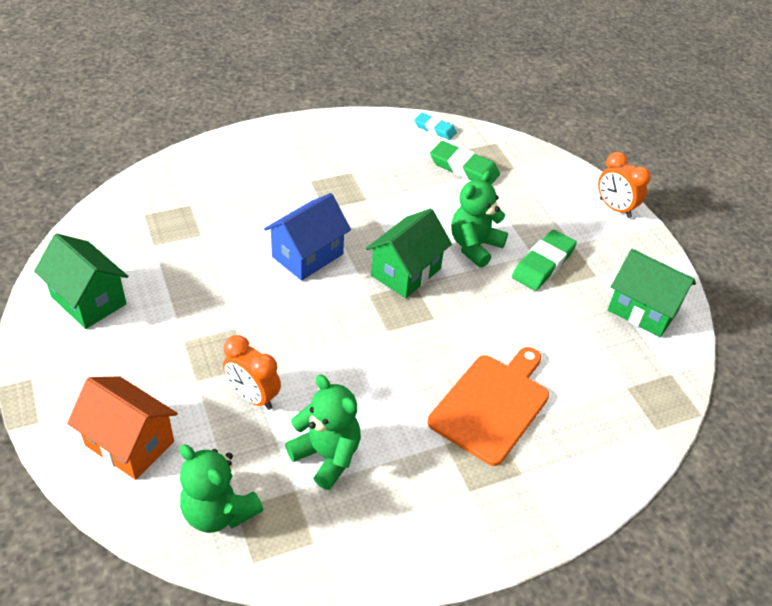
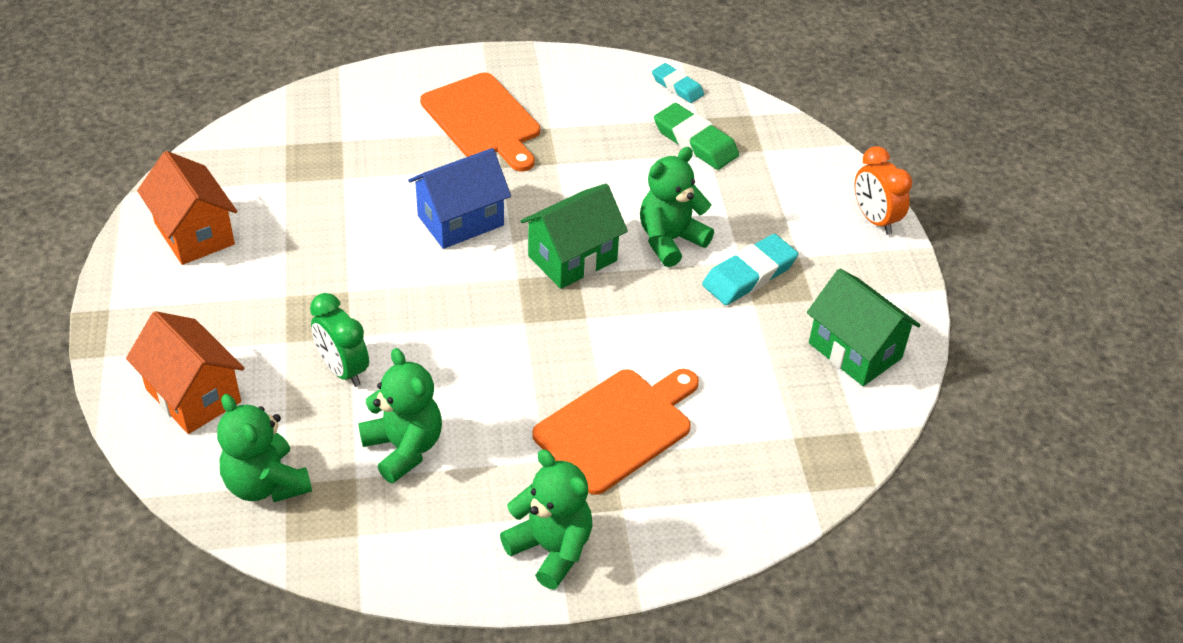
camera: 15 degrees right, 0 degrees up
(88, 300) = (194, 234): green house -> orange house
(253, 396) = (343, 370): orange clock -> green clock
(297, 174) = (483, 120): none -> orange cutting board
(478, 521) = (551, 549): none -> green teddy bear
(543, 264) = (749, 275): green eraser -> turquoise eraser

